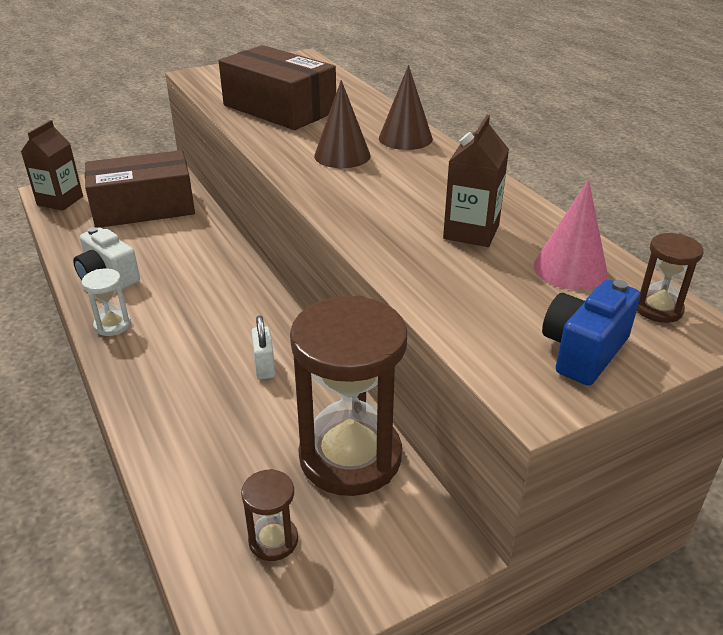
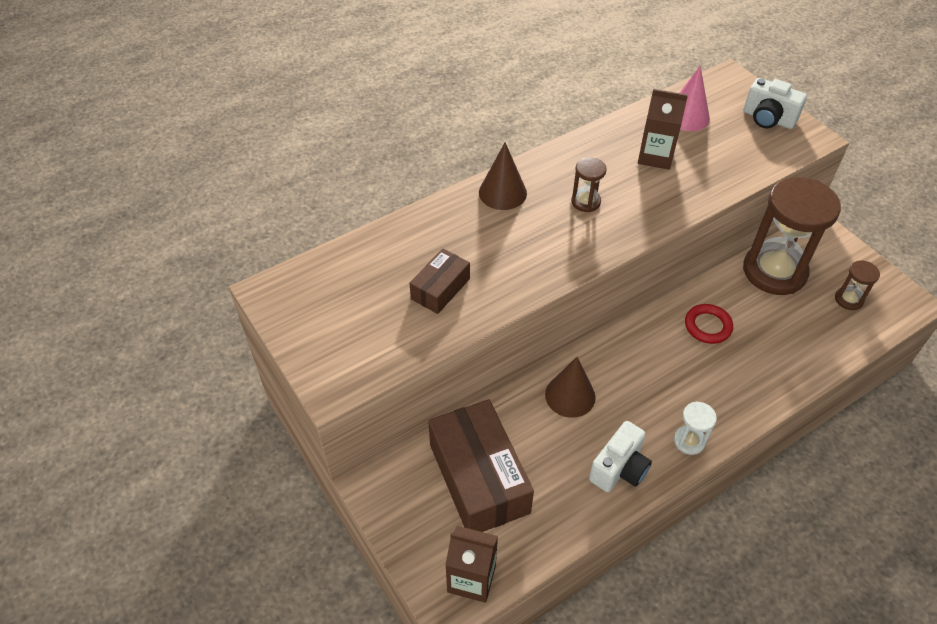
camera: 95 degrees left, 15 degrees up
(264, 367) = (707, 326): white padlock -> red ring
(279, 108) = (440, 289): brown box -> brown box, size x0.52
(342, 155) = (546, 231): brown cone -> brown cone (570, 395)
(583, 351) = (768, 119): blue camera -> white camera
(658, 309) = (716, 89): brown hourglass -> brown hourglass (585, 202)

